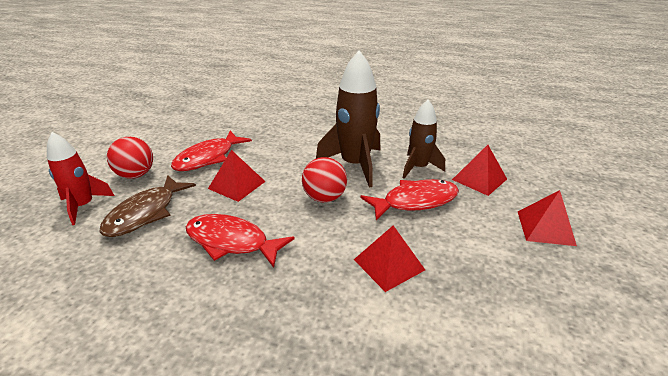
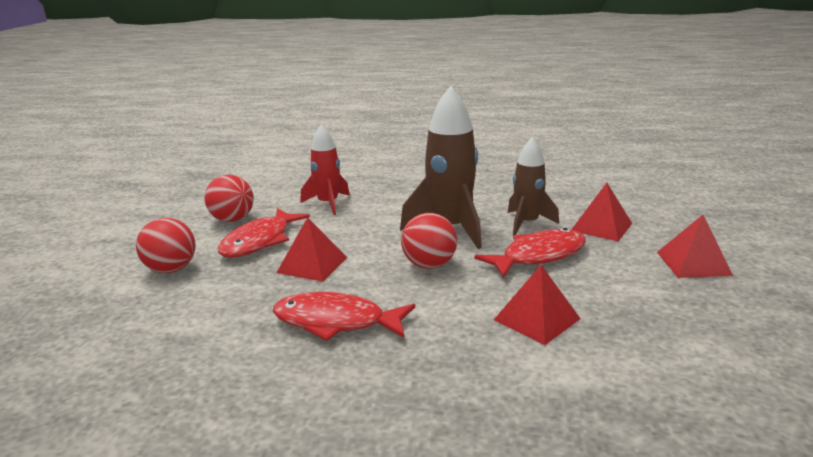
camera: 10 degrees left, 10 degrees down
(83, 206) = (116, 310): red rocket -> red rocket (328, 204)
(145, 213) = (207, 307): brown fish -> none
(197, 135) = (232, 219): none -> red ball

